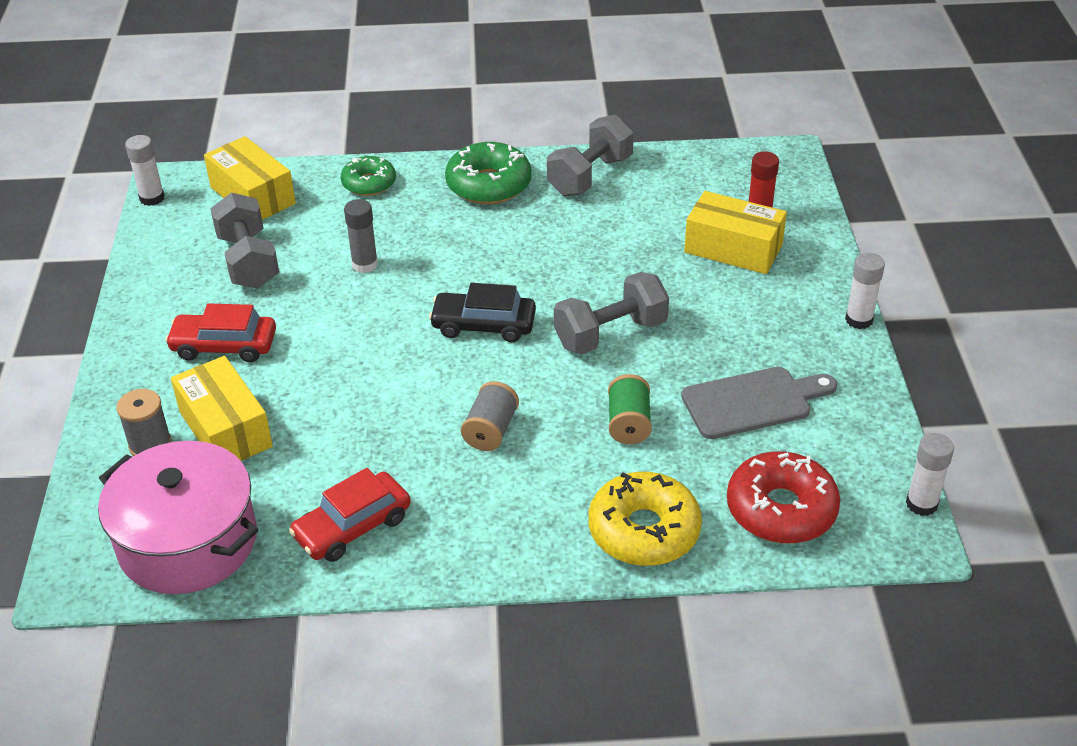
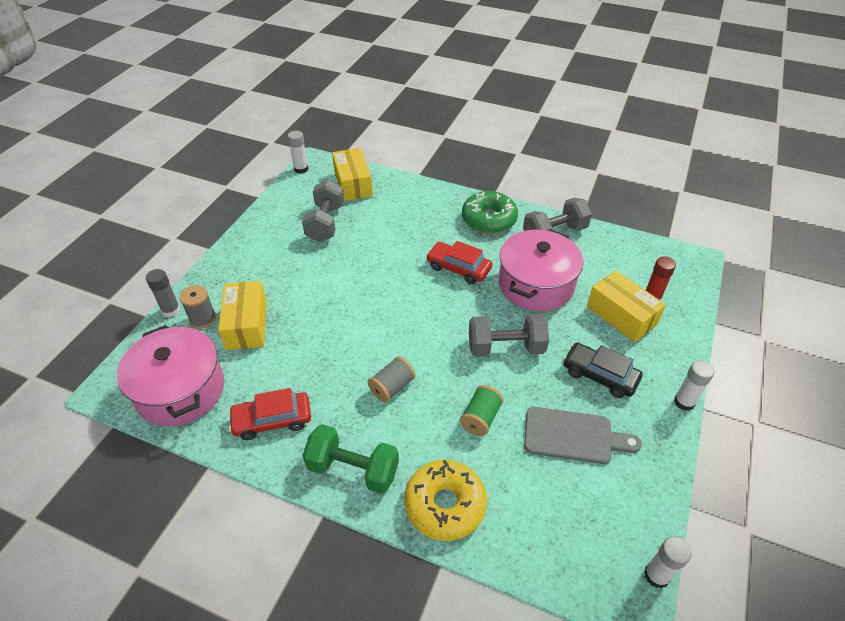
camera: 25 degrees right, 5 degrees up
(224, 346) = (280, 271): red car -> red car (458, 268)
(365, 264) = (386, 247): grey glue stick -> grey glue stick (171, 310)
(369, 183) = (420, 196): green donut -> none
(483, 325) = (431, 312): black car -> black car (599, 375)
(503, 538) = (353, 469): none -> green dumbbell
(604, 247) = (536, 285): none -> pink pot
(781, 509) = (548, 531): red donut -> none

